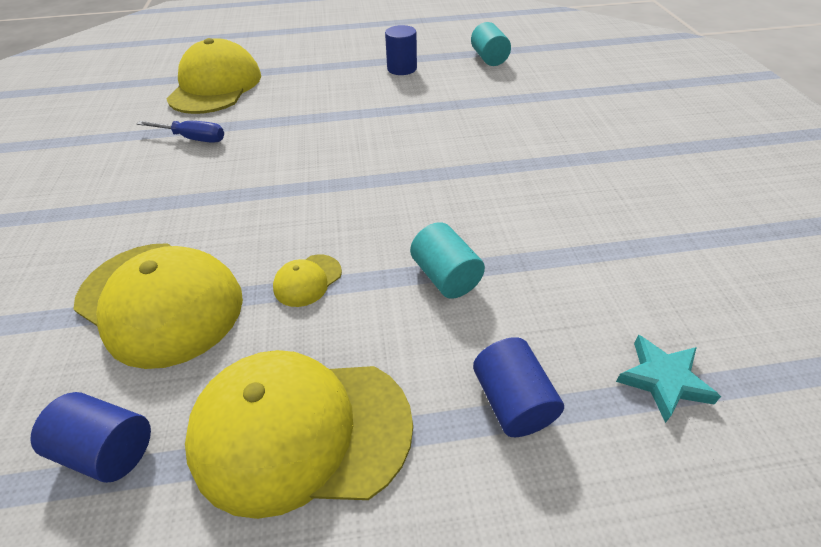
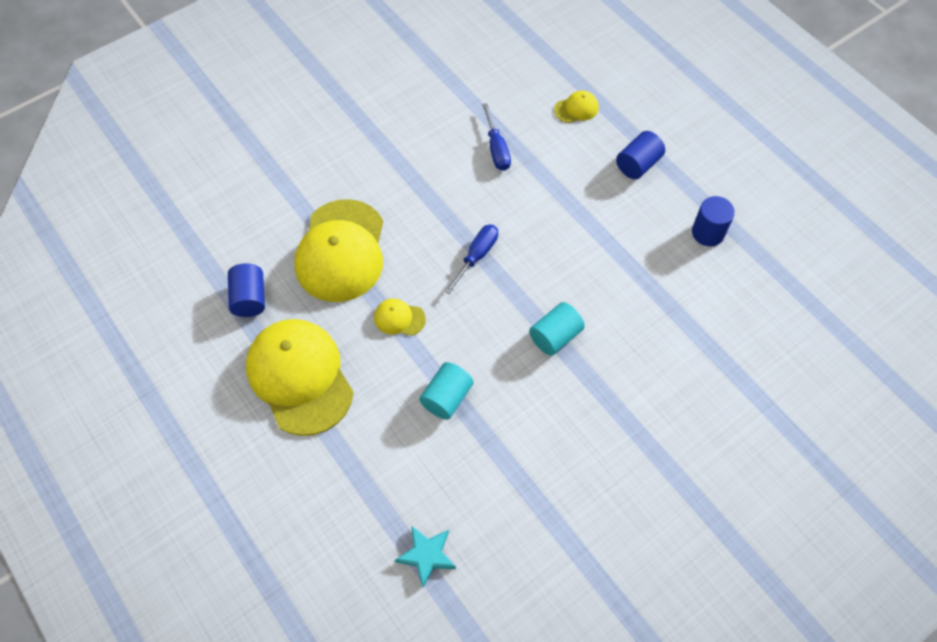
camera: 60 degrees right, 15 degrees up
(215, 86) = (576, 109): yellow cap -> yellow cap, size x0.42
(293, 192) = (476, 256): none -> blue screwdriver
(489, 58) = (785, 299): turquoise cylinder -> turquoise cylinder (555, 336)
(512, 401) = (369, 475): blue cylinder -> blue cylinder (638, 164)

